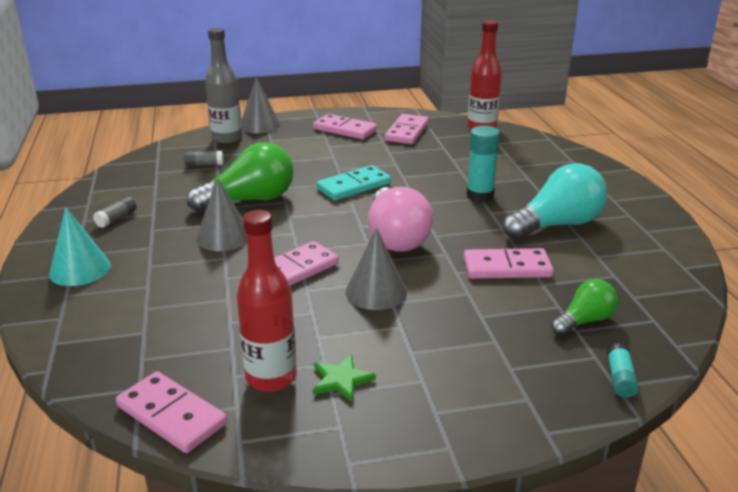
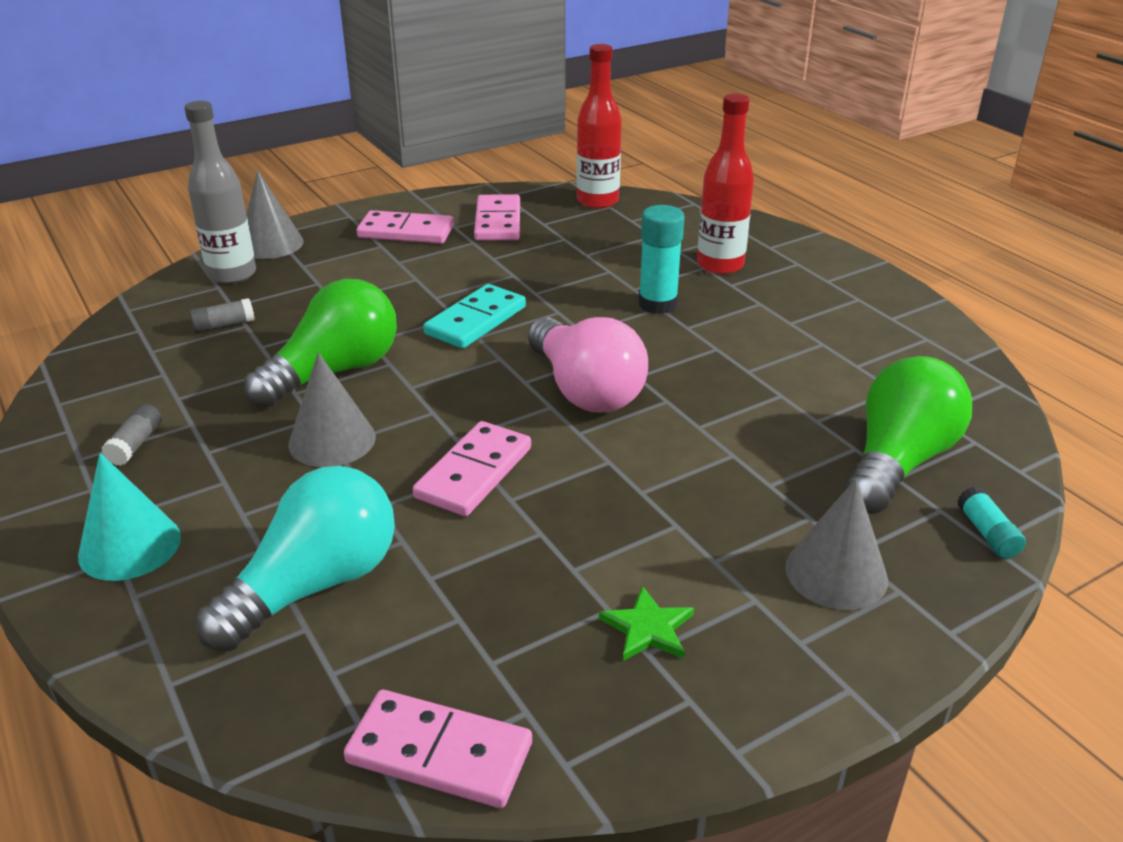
camera: 20 degrees left, 5 degrees up
(271, 377) = (548, 651): red bottle -> red bottle (720, 265)
(376, 292) = (610, 480): grey cone -> grey cone (836, 573)
(507, 268) = (758, 406): pink domino -> none
(556, 225) = (781, 330): turquoise light bulb -> turquoise light bulb (314, 585)
(584, 321) = (897, 462): green light bulb -> green light bulb, size x1.79

